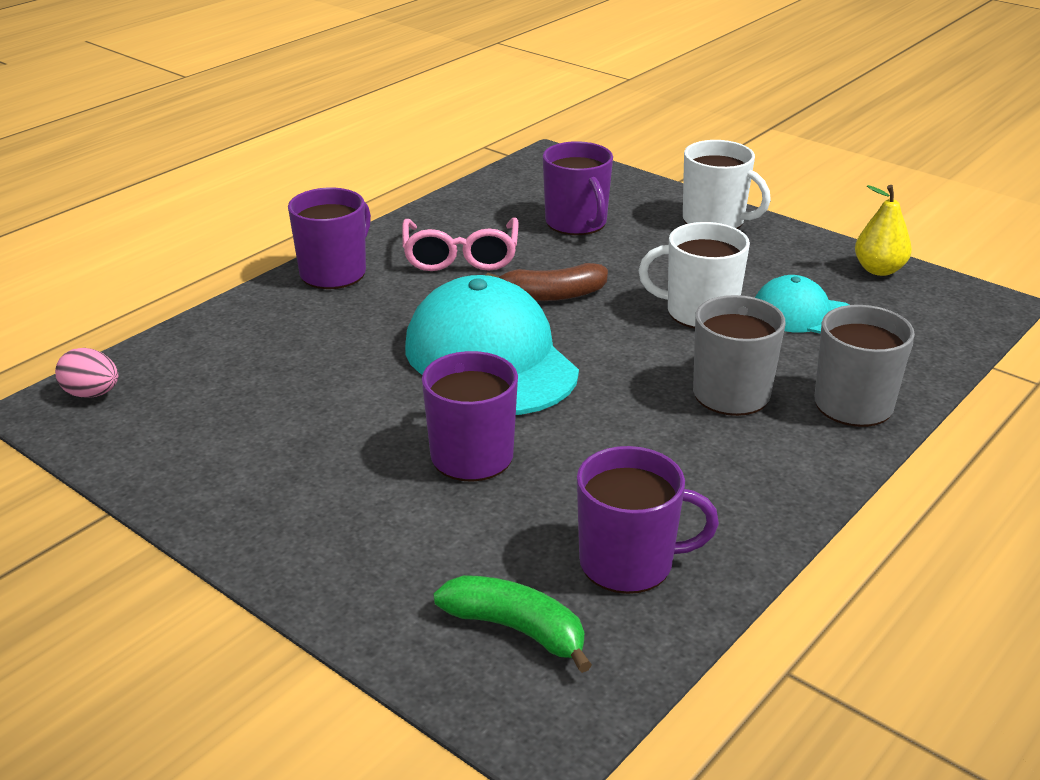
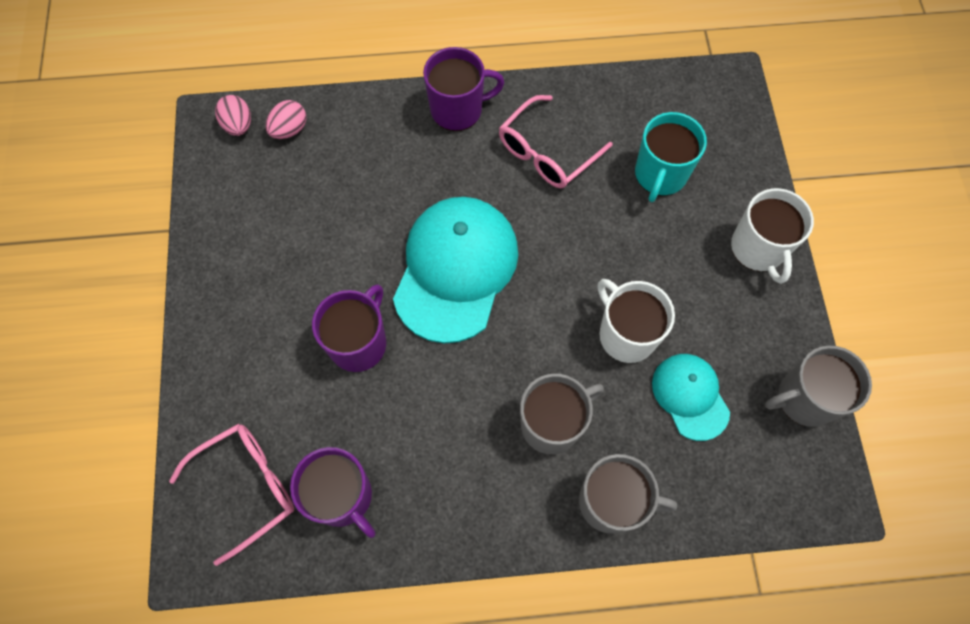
camera: 45 degrees right, 35 degrees up
(163, 367) = (289, 130): none -> pink egg
(516, 629) = (247, 487): green banana -> pink glasses
(552, 295) = (556, 239): brown banana -> none
(576, 223) = (660, 175): purple mug -> turquoise mug
(879, 270) = (804, 398): yellow pear -> grey mug

